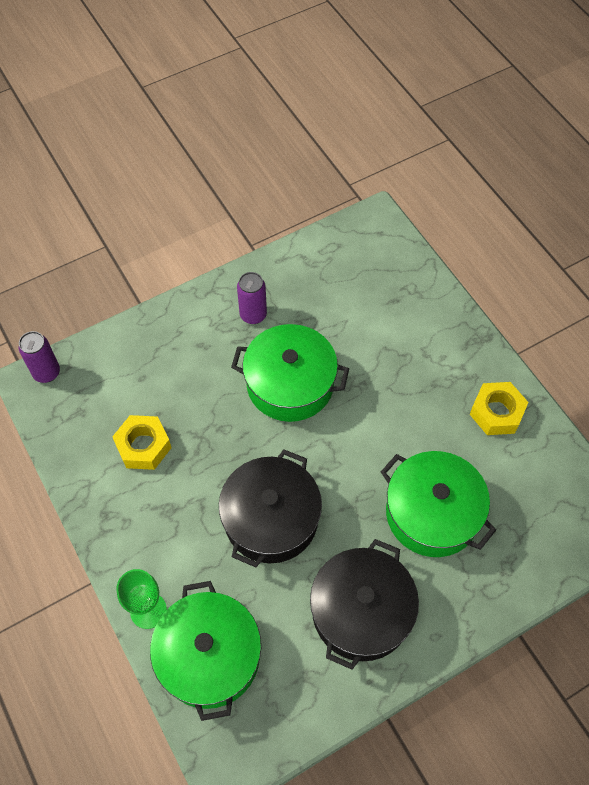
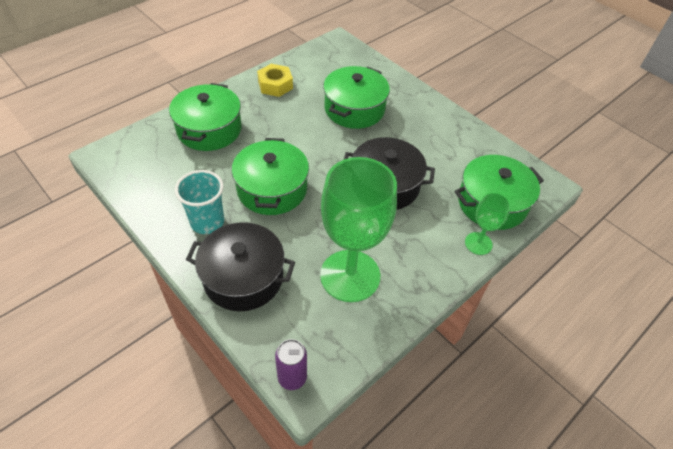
camera: 105 degrees left, 10 degrees down
(143, 446) = (350, 275): yellow nut -> green goblet
(253, 315) = (207, 222): purple can -> turquoise cup
(361, 611) = (430, 135): black pot -> black pot (243, 277)
(407, 325) = (209, 129): none -> green pot

